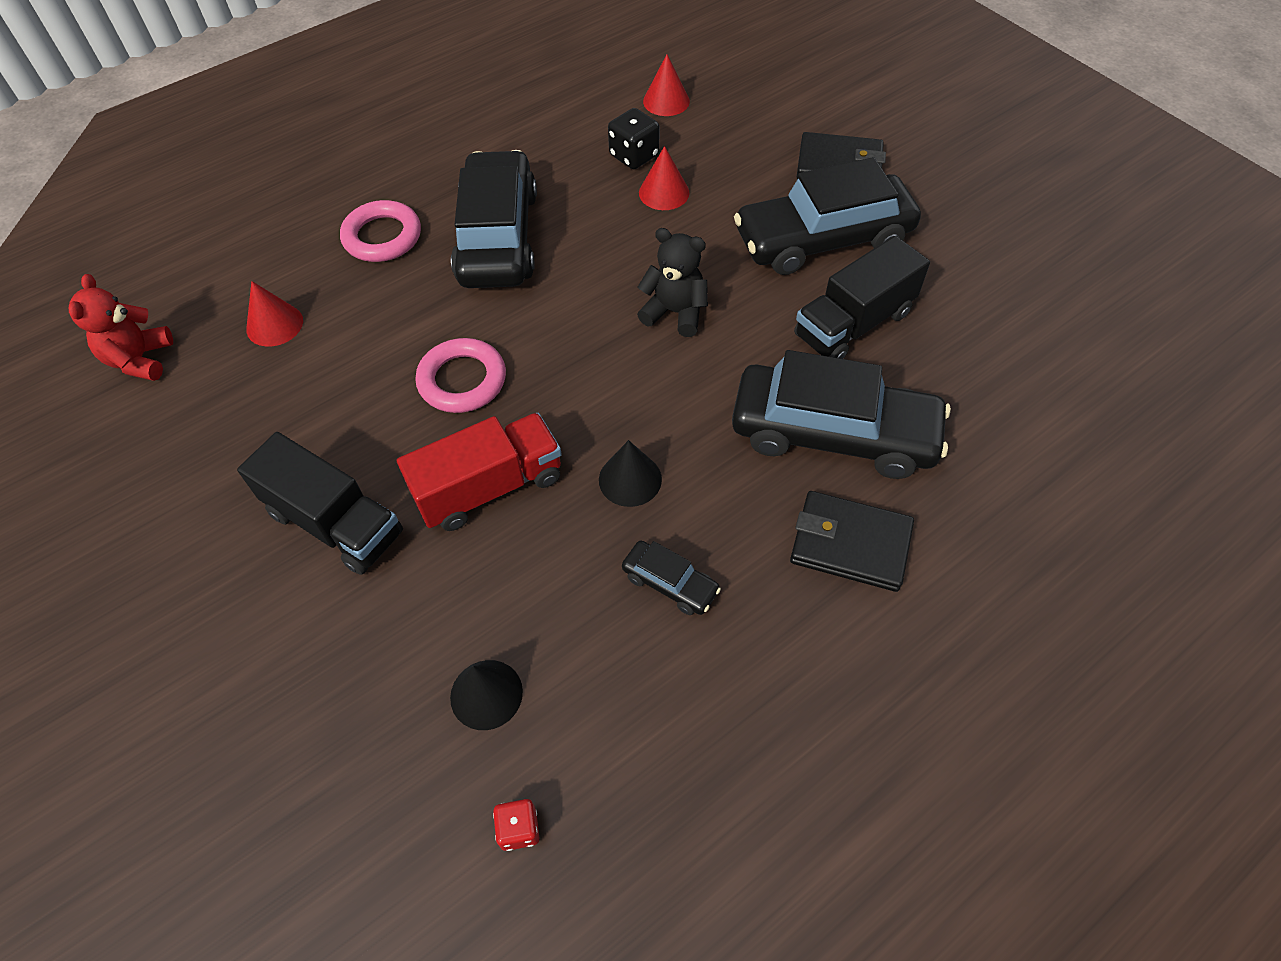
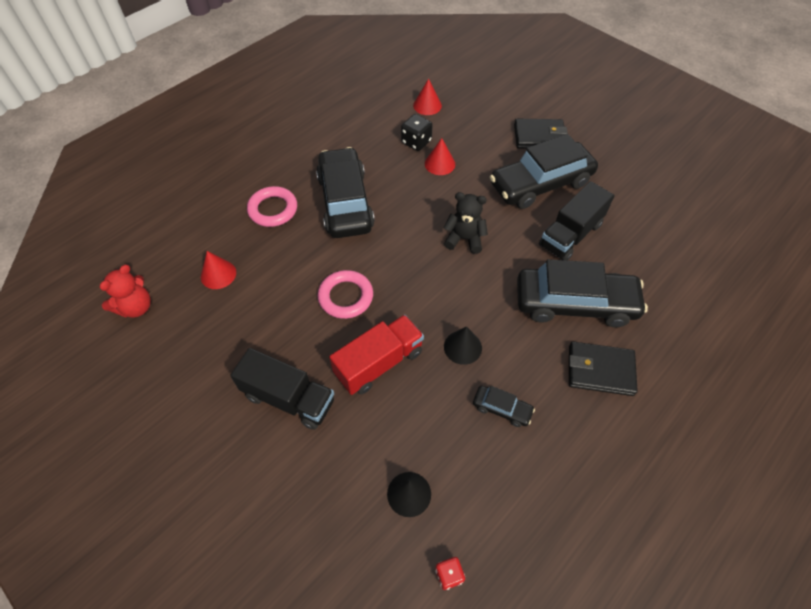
camera: 10 degrees left, 0 degrees up
(140, 360) = (136, 307): red teddy bear -> red teddy bear turned 135 degrees counterclockwise

